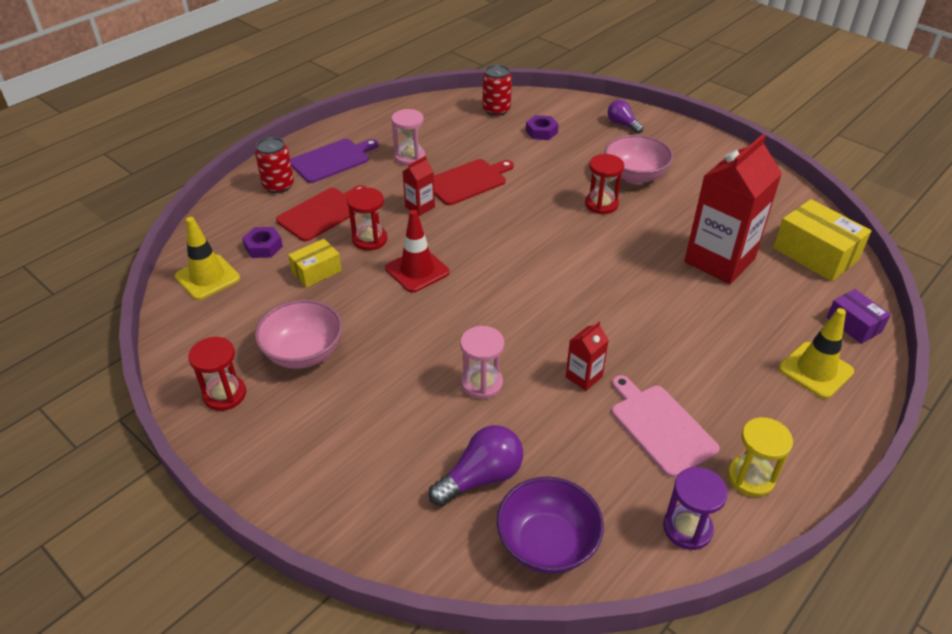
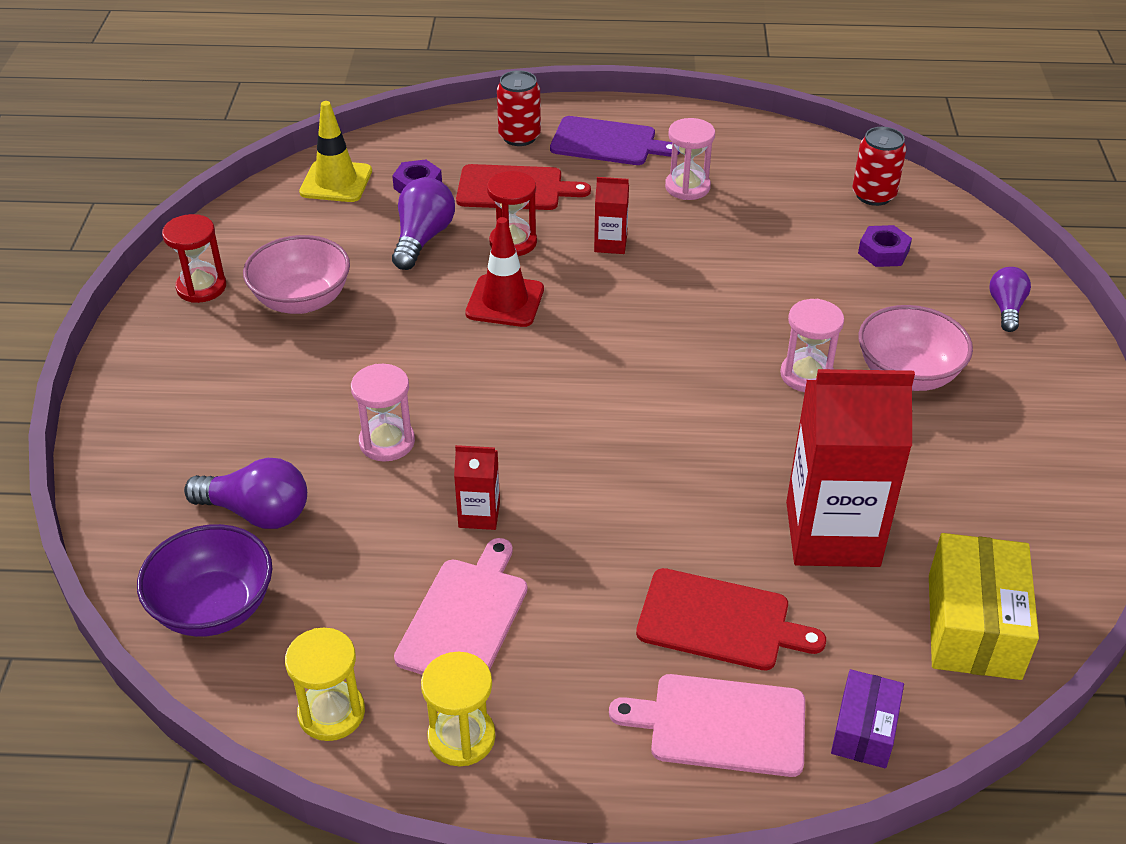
camera: 50 degrees right, 0 degrees up
(316, 271) = (422, 238): yellow box -> purple light bulb
(468, 181) = (703, 251): red cutting board -> red cutting board (719, 621)
(601, 204) = (806, 375): red hourglass -> pink hourglass
(687, 528) = (331, 713): purple hourglass -> yellow hourglass
(815, 370) = (721, 724): yellow traffic cone -> pink cutting board

